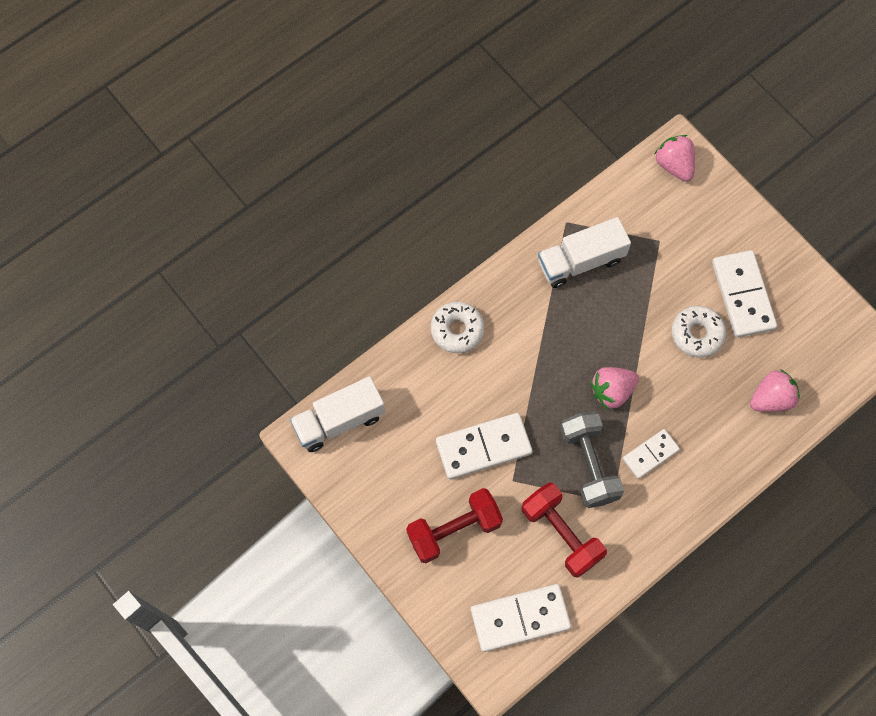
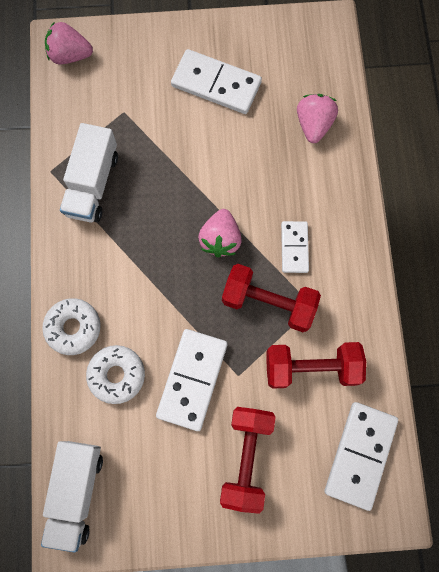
camera: 55 degrees left, 5 degrees up
(589, 464) = (268, 302): grey dumbbell -> red dumbbell
(697, 334) = (222, 140): white donut -> white donut (117, 375)

